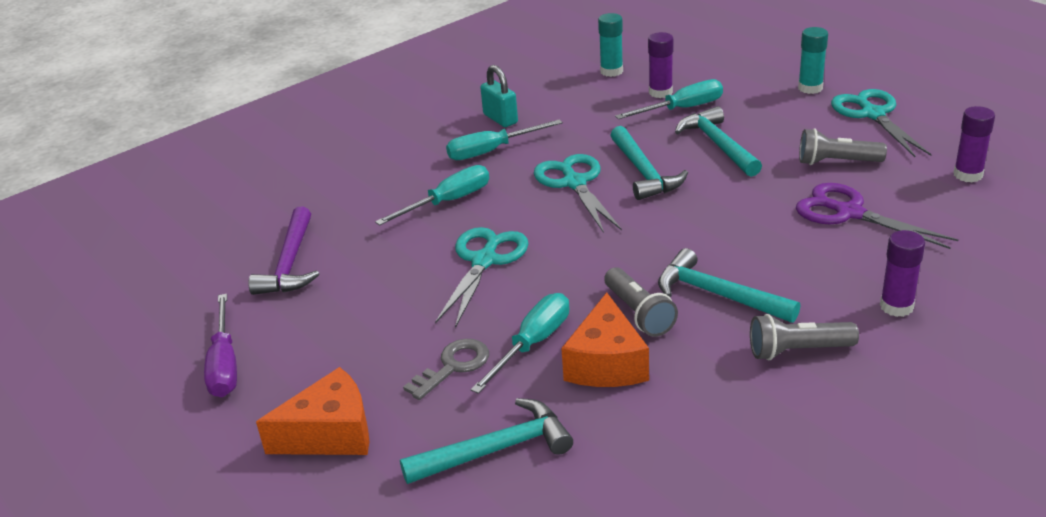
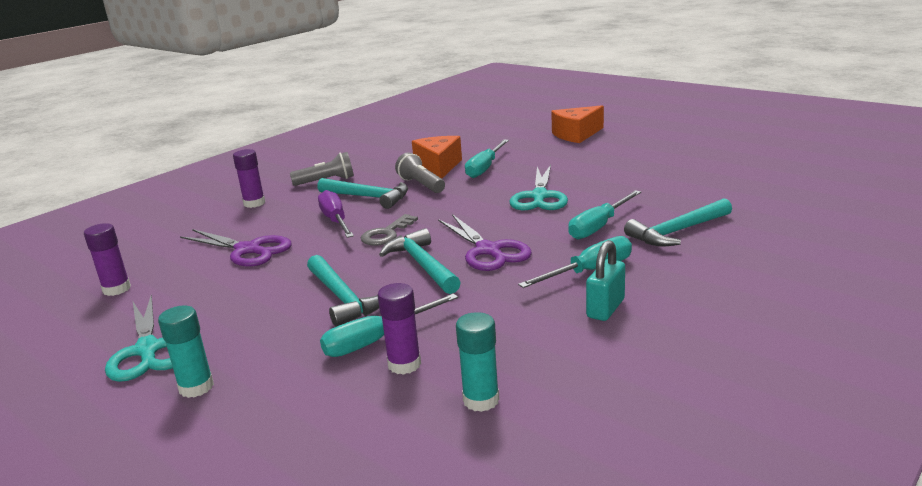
camera: 170 degrees right, 10 degrees down
(224, 364) = (666, 144): purple screwdriver -> purple screwdriver (336, 221)
(290, 263) = (688, 182): purple hammer -> none
(453, 366) = (528, 157): grey key -> grey key (386, 234)
(495, 449) = (488, 140): turquoise hammer -> turquoise hammer (677, 231)
(500, 119) = (605, 308): turquoise padlock -> turquoise padlock turned 75 degrees clockwise
(574, 183) = (488, 250): turquoise scissors -> purple scissors
(836, 162) = (229, 290): grey flashlight -> none

